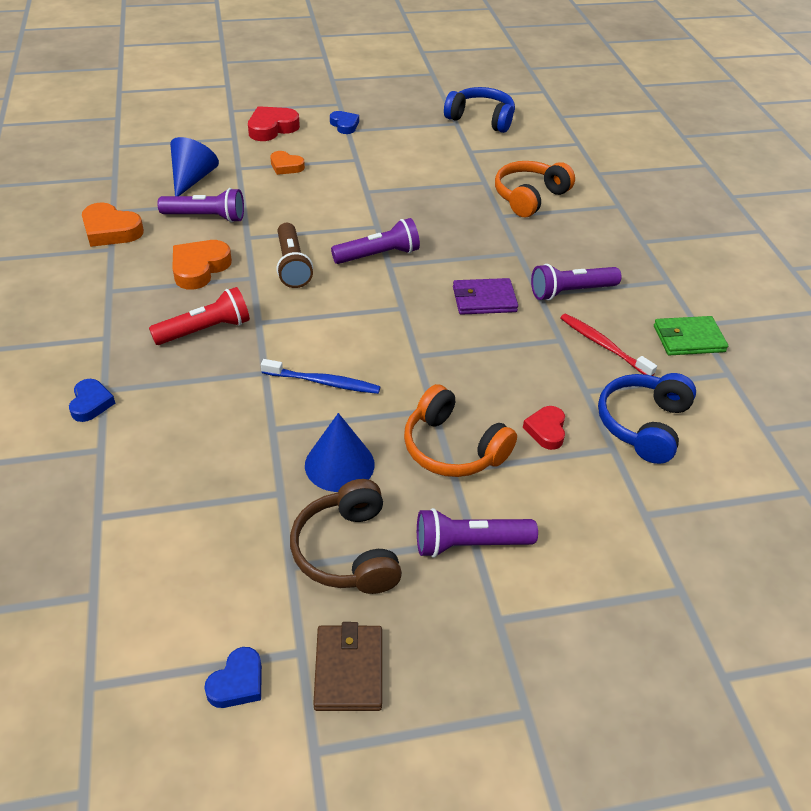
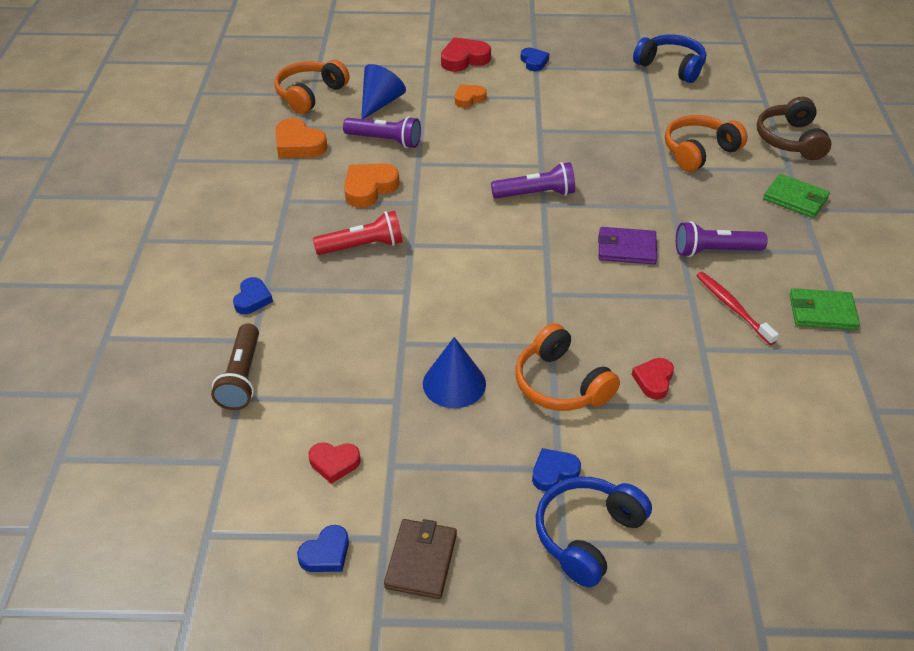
camera: 15 degrees right, 0 degrees up
(113, 177) = (310, 94): none -> orange headphones
(225, 575) = (334, 463): none -> red heart
(286, 166) = (469, 98): orange heart -> orange heart turned 105 degrees clockwise
(292, 265) = (453, 195): brown flashlight -> brown flashlight (241, 377)
(323, 382) = (457, 307): blue toothbrush -> none
(348, 551) = (444, 461): brown headphones -> brown headphones (790, 140)
(469, 544) = (554, 472): purple flashlight -> blue heart
(632, 233) = (795, 199): none -> green wallet
(643, 425) = (751, 389): blue headphones -> blue headphones (588, 535)

